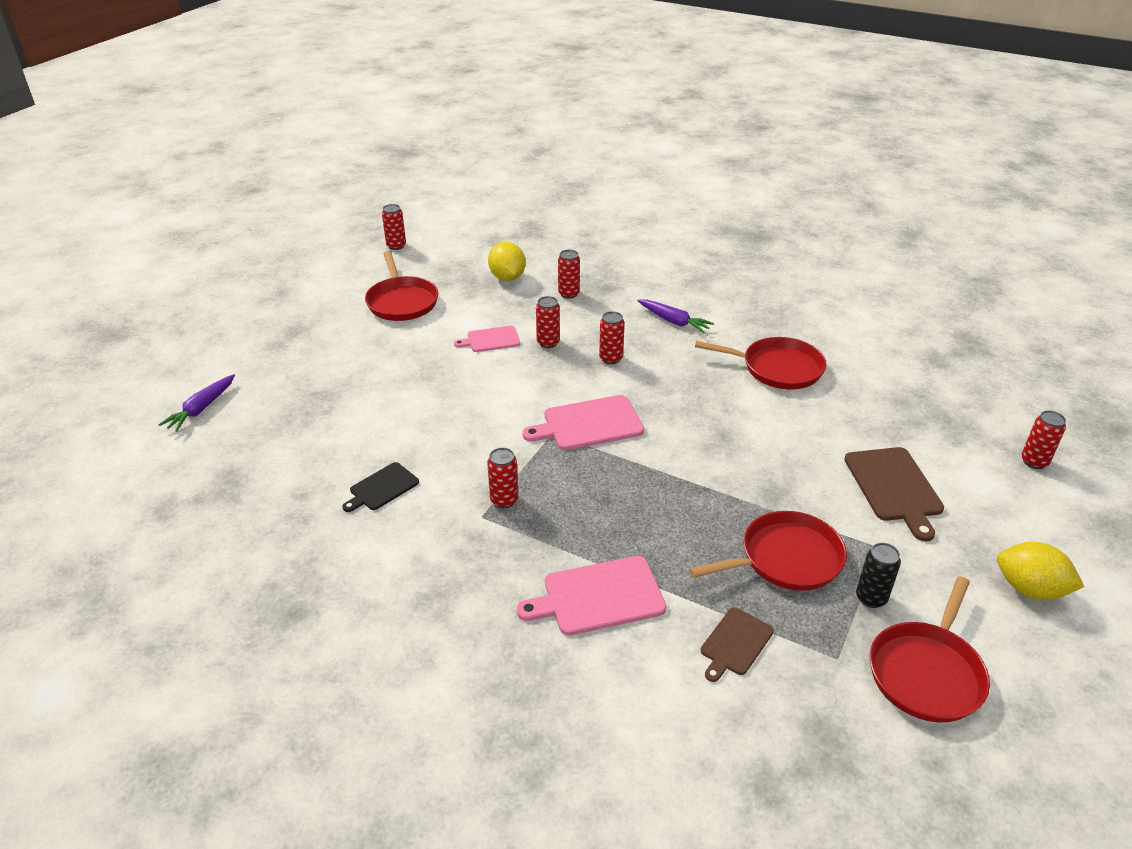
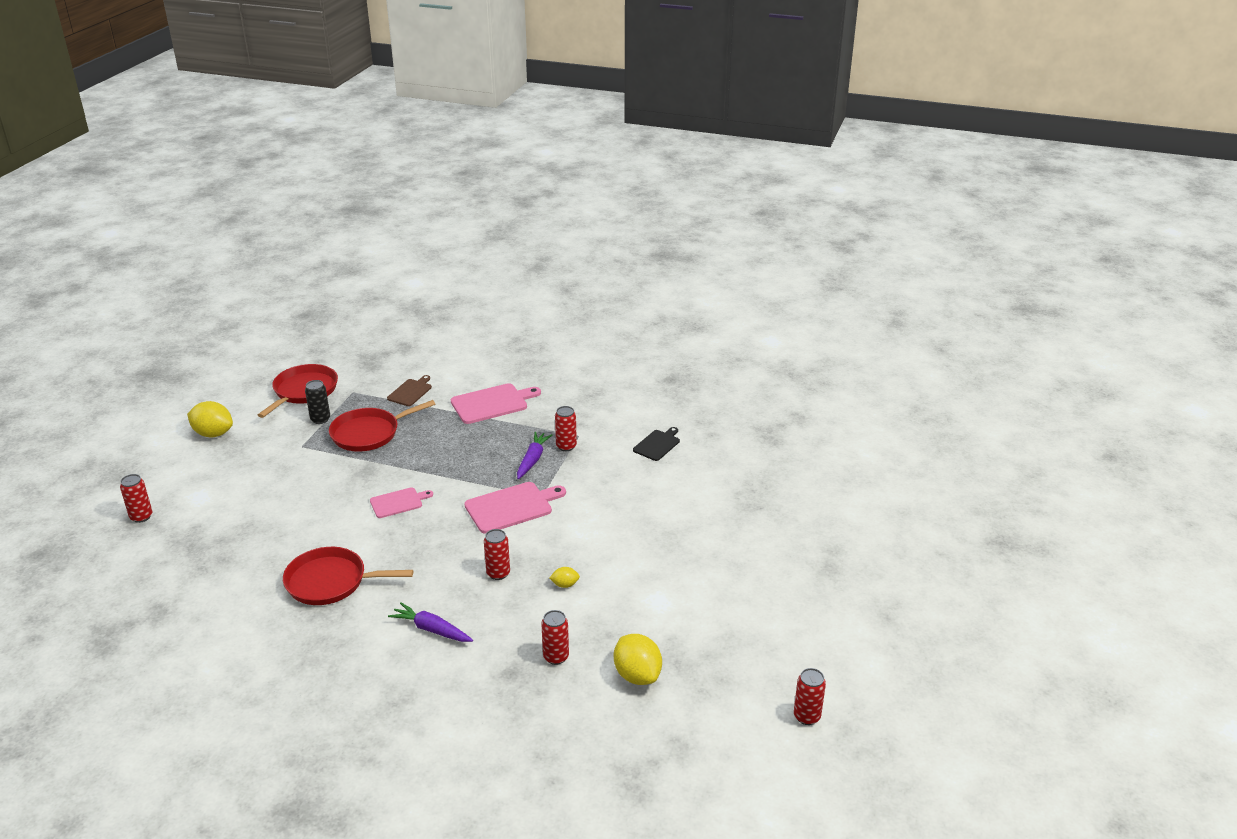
camera: 170 degrees right, 5 degrees down
(201, 409) = (842, 483): purple carrot -> purple carrot (532, 460)
(402, 302) = (743, 620): red pan -> none
(491, 340) = (624, 581): pink cutting board -> pink cutting board (398, 502)
(548, 342) = (565, 585): red can -> yellow lemon
(894, 487) = (270, 485): brown cutting board -> none

